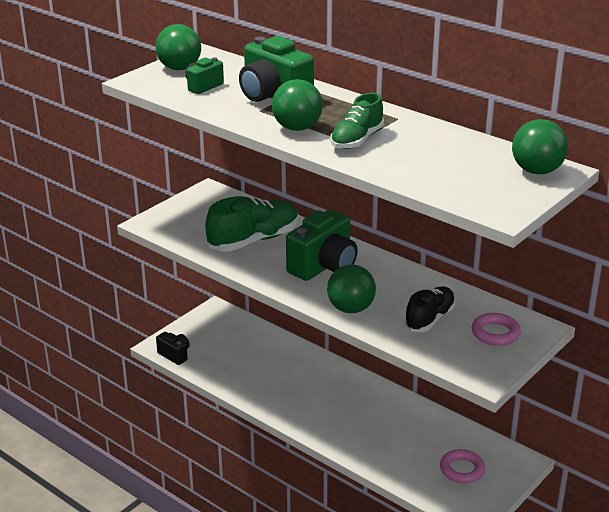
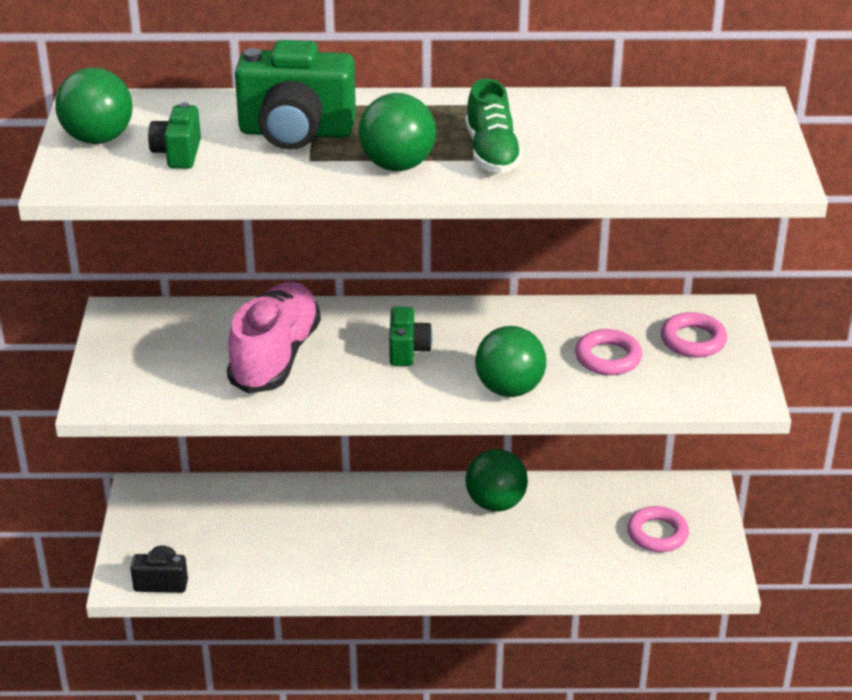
camera: 40 degrees left, 5 degrees up
(254, 240) = (275, 356): green shoe -> pink shoe
(324, 266) = (408, 350): green camera -> green camera, size x0.53
(430, 319) = (608, 358): black shoe -> pink ring
(537, 171) = (734, 113): green ball -> green ball (495, 503)

